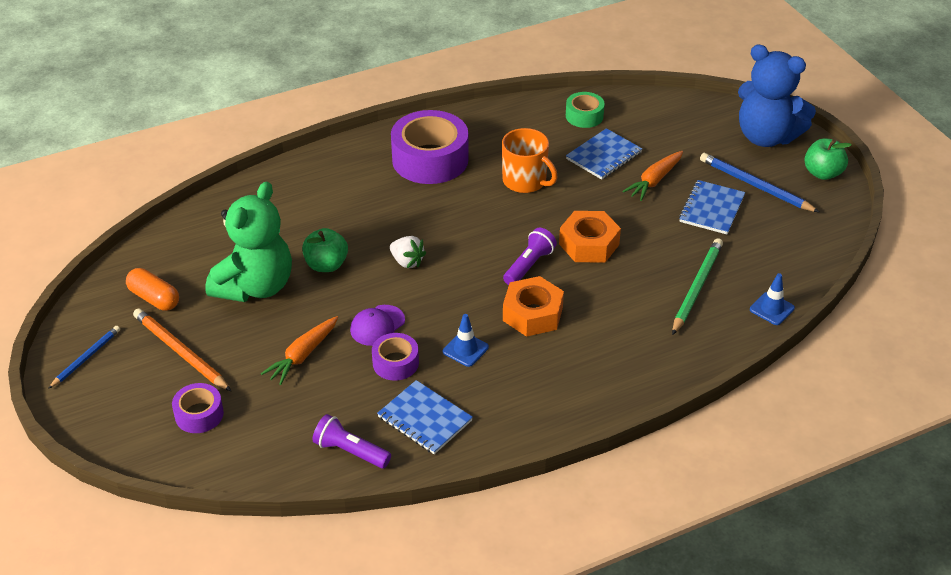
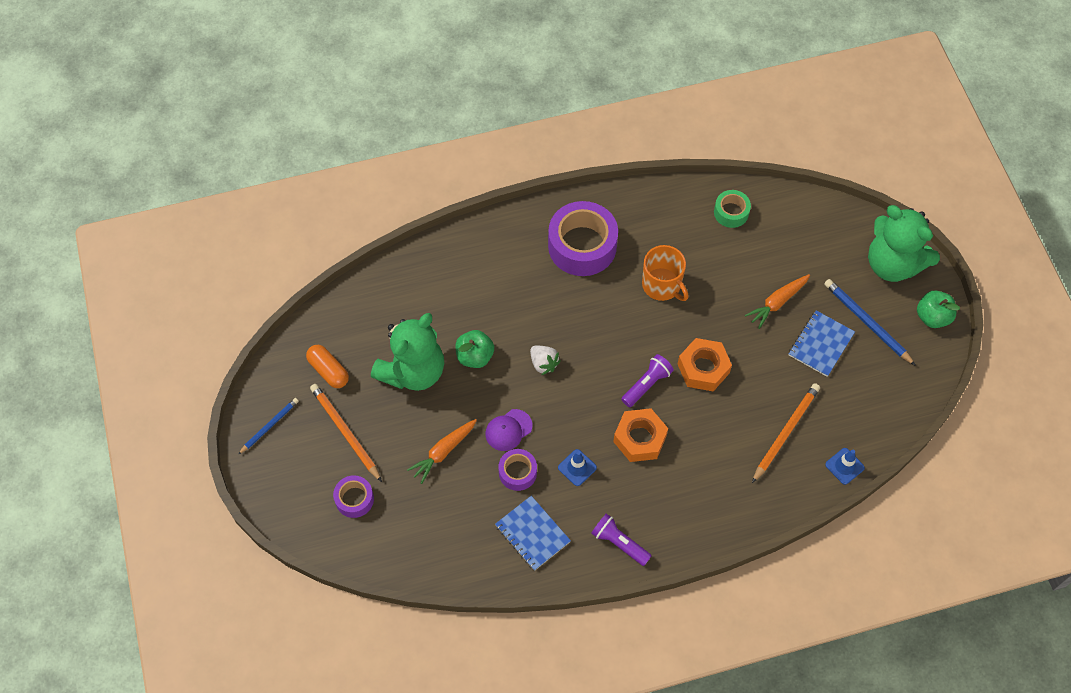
camera: 10 degrees right, 20 degrees up
(350, 451) = (469, 556): purple flashlight -> purple flashlight (619, 543)
(604, 156) = (738, 265): blue notebook -> none
(696, 287) = (785, 432): green pencil -> orange pencil
(766, 137) = (892, 264): blue teddy bear -> green teddy bear

